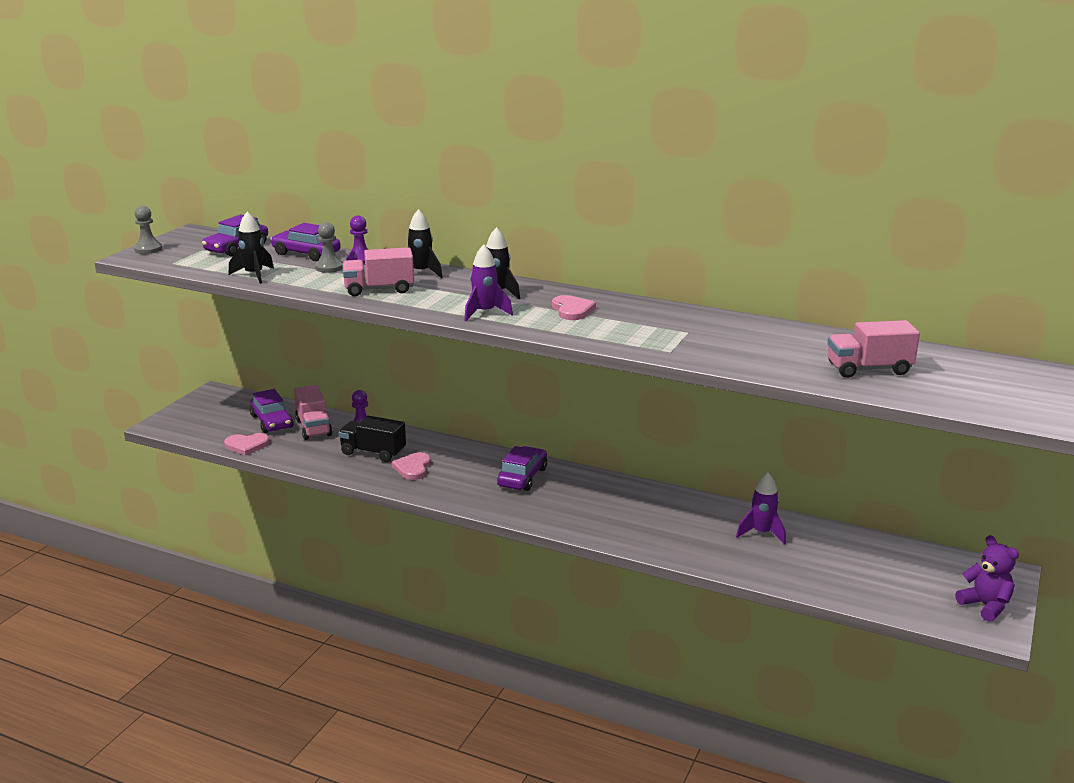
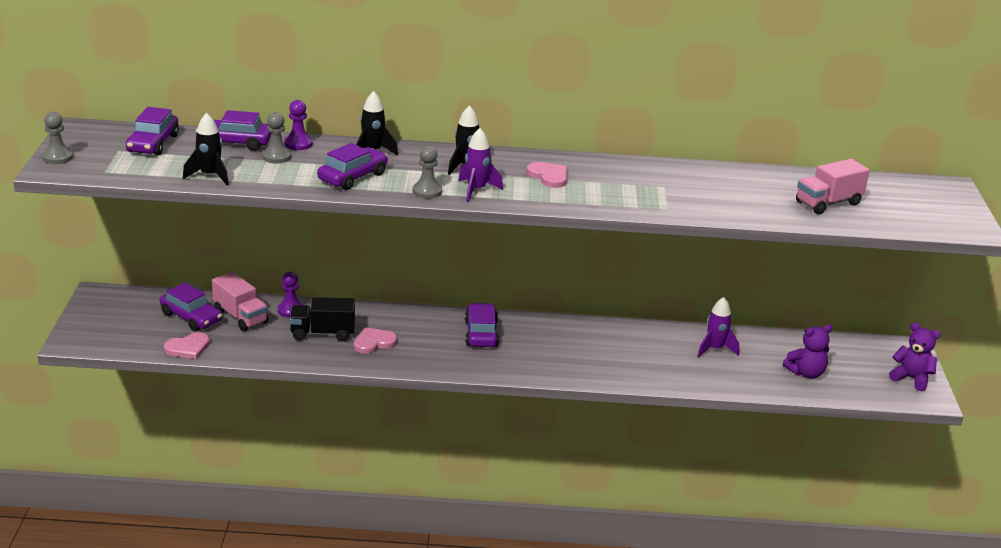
camera: 25 degrees left, 5 degrees up
(379, 289) = (352, 177): pink truck -> purple car
(413, 468) = (374, 342): pink heart -> pink heart turned 75 degrees clockwise
(435, 308) = (427, 191): none -> grey pawn
(853, 576) = (806, 373): none -> purple teddy bear

